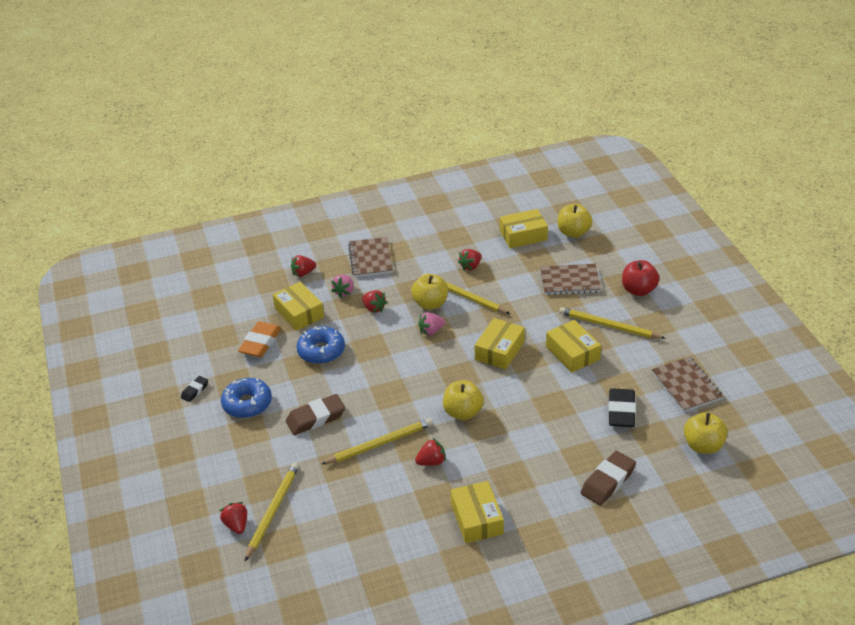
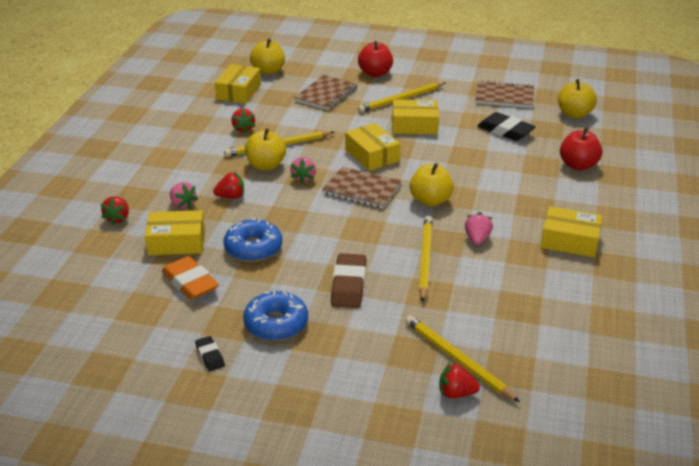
camera: 60 degrees left, 5 degrees down
(371, 259) = (155, 173): brown notebook -> brown notebook (361, 189)
(431, 462) = (477, 239): red strawberry -> pink strawberry
(608, 481) = (578, 165): brown eraser -> red apple

